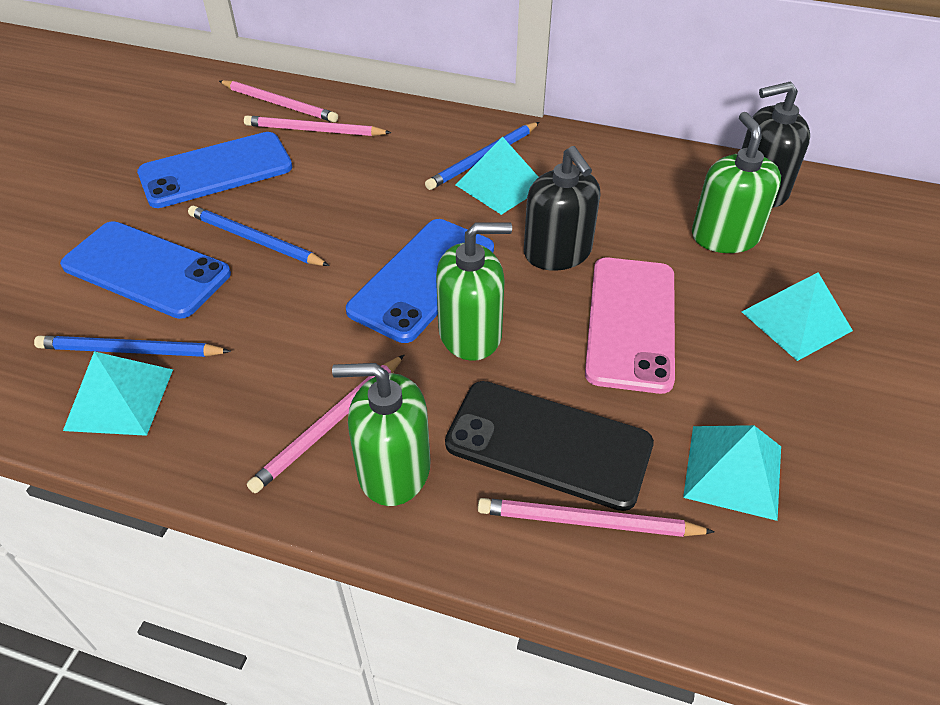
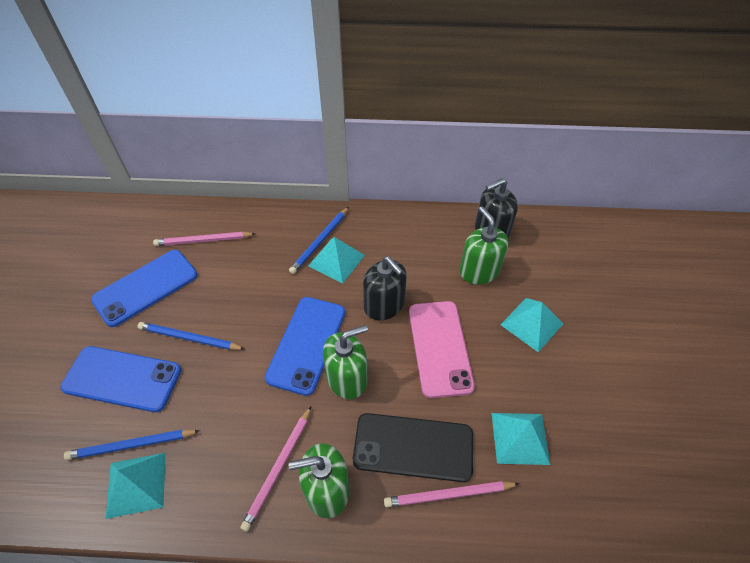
camera: 15 degrees left, 5 degrees up
(279, 104) = (173, 223): pink pencil -> none

